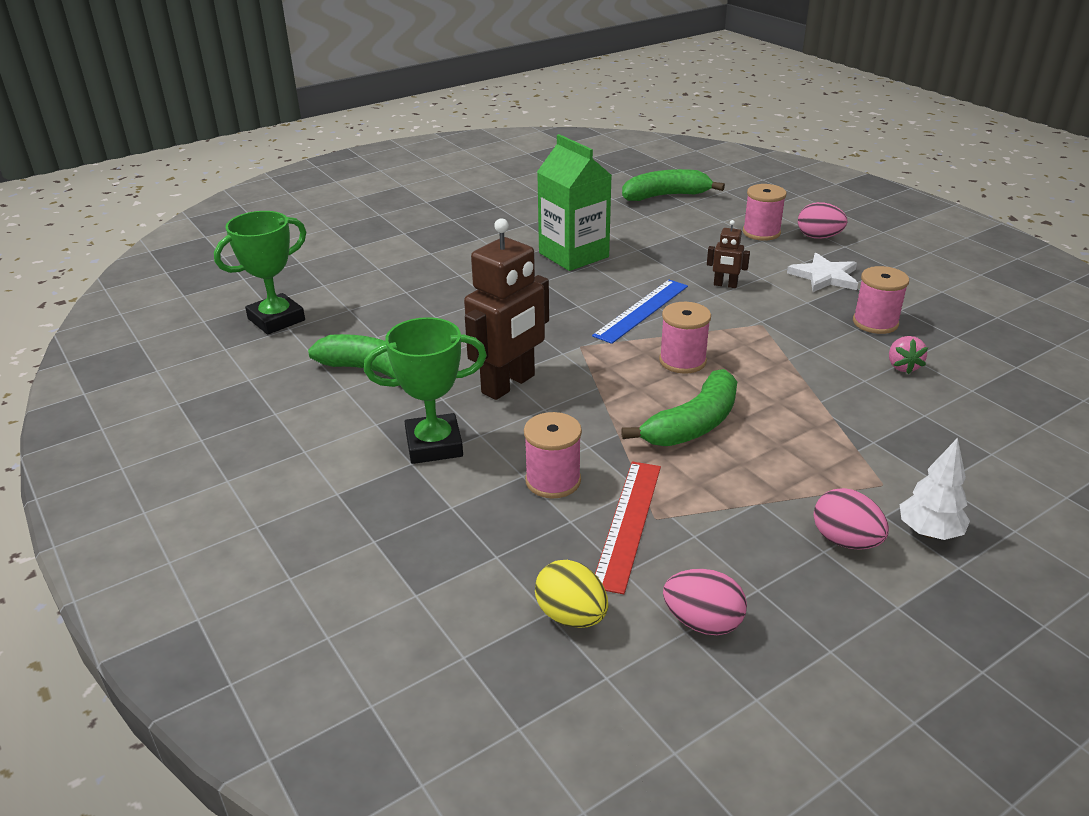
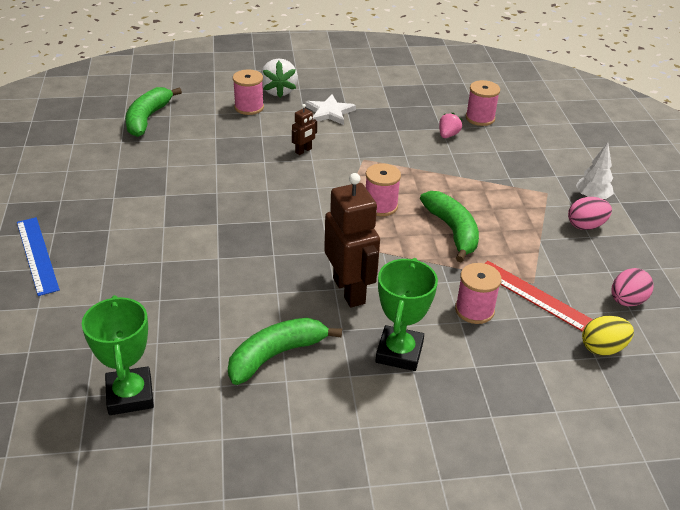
camera: 65 degrees left, 5 degrees up
(573, 255) = (193, 194): green carton -> none
(641, 310) = (304, 196): blue ruler -> blue ruler (37, 255)
(818, 237) = (279, 91): pink egg -> white strawberry
(875, 323) = (397, 121): pink spool -> pink spool (480, 118)
(902, 366) = (448, 135): pink strawberry -> pink strawberry turned 90 degrees counterclockwise

